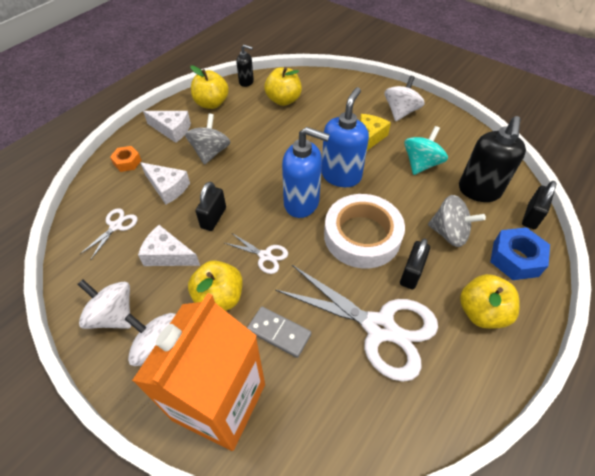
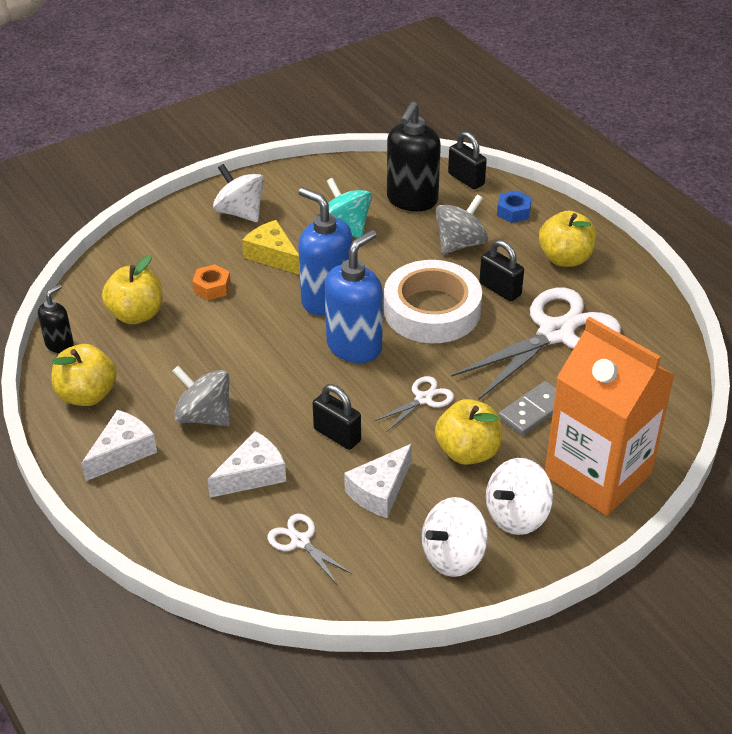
camera: 70 degrees left, 10 degrees down
(127, 162) = (168, 516): orange nut -> orange nut (212, 287)
(479, 191) = (412, 200): black soap dispenser -> black soap dispenser turned 75 degrees clockwise
(515, 259) = (513, 212): blue nut -> blue nut, size x0.61

